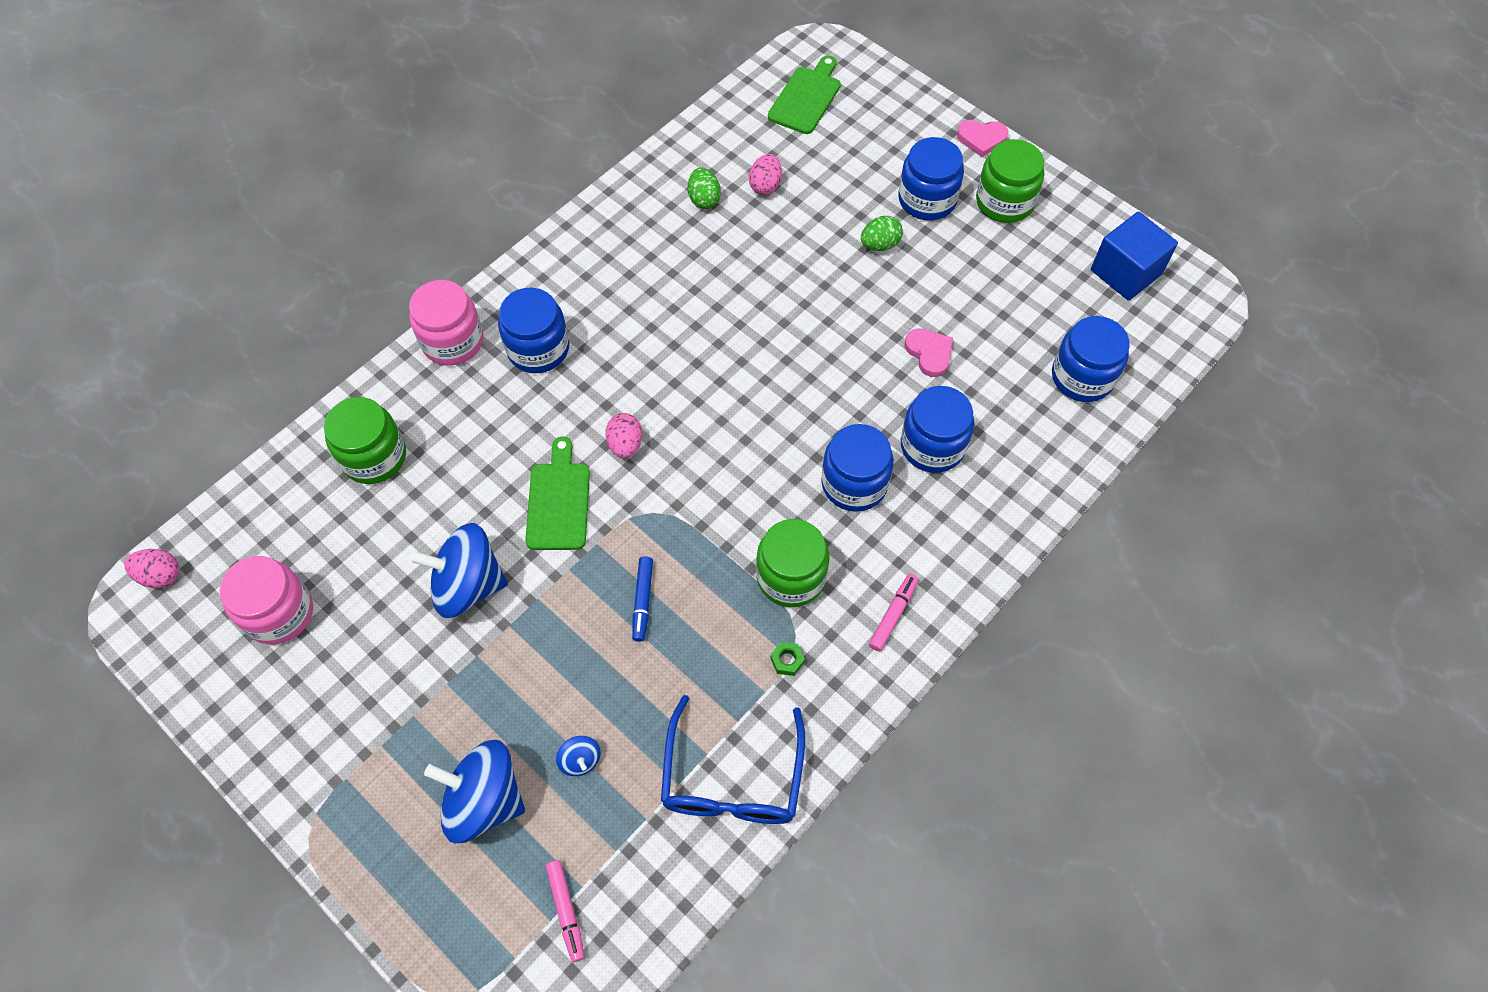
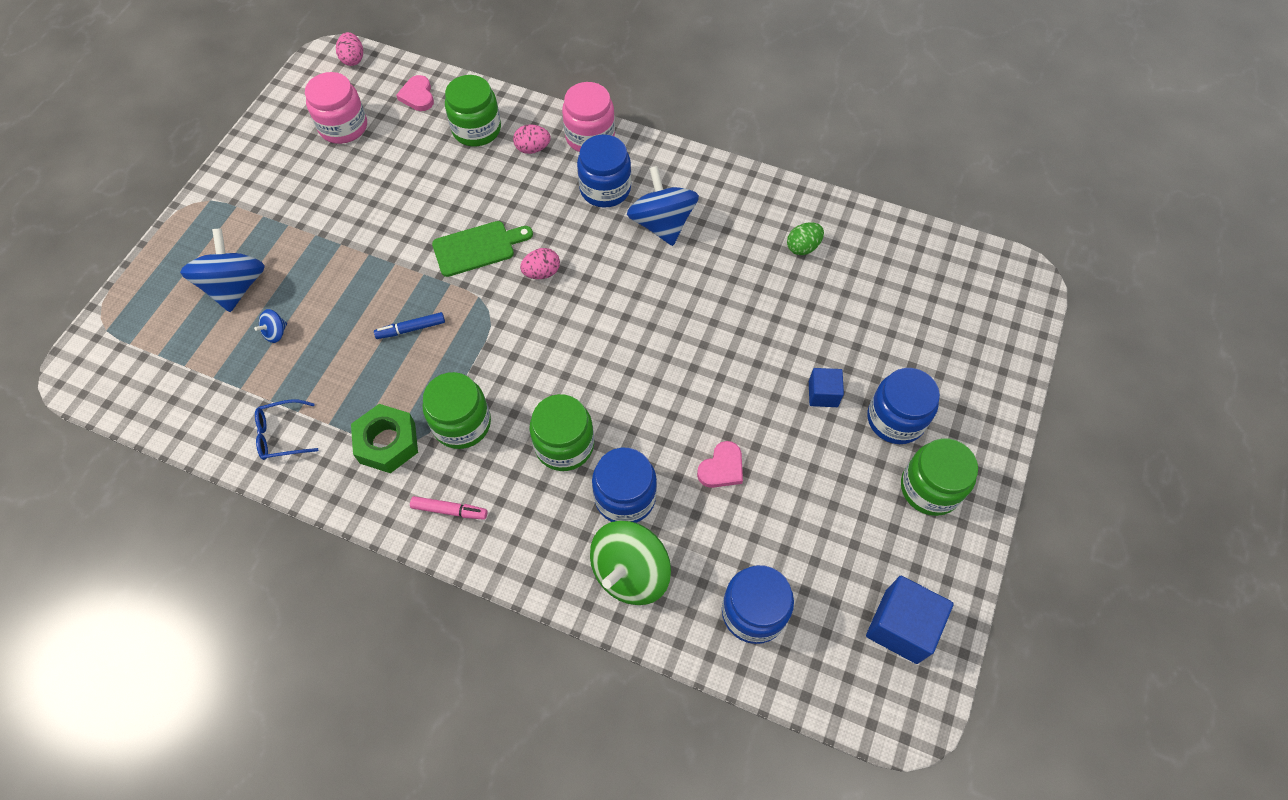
camera: 70 degrees right, 0 degrees up
(468, 585) = (393, 219): blue spinning top -> blue spinning top (662, 224)
(566, 910) = (166, 362): pink marker -> none
(732, 777) = (282, 434): blue glasses -> blue glasses, size x0.56
(765, 185) = (841, 286): pink egg -> pink egg (533, 148)
(787, 660) = (387, 443): green nut -> green nut, size x2.35
(806, 98) = (959, 287): green cutting board -> none
(854, 483) = (564, 445): blue jar -> green jar
(880, 244) = (823, 394): green egg -> blue cube
(981, 139) = (998, 447): pink heart -> pink heart (418, 96)
(1014, 465) = (630, 572): none -> green spinning top

